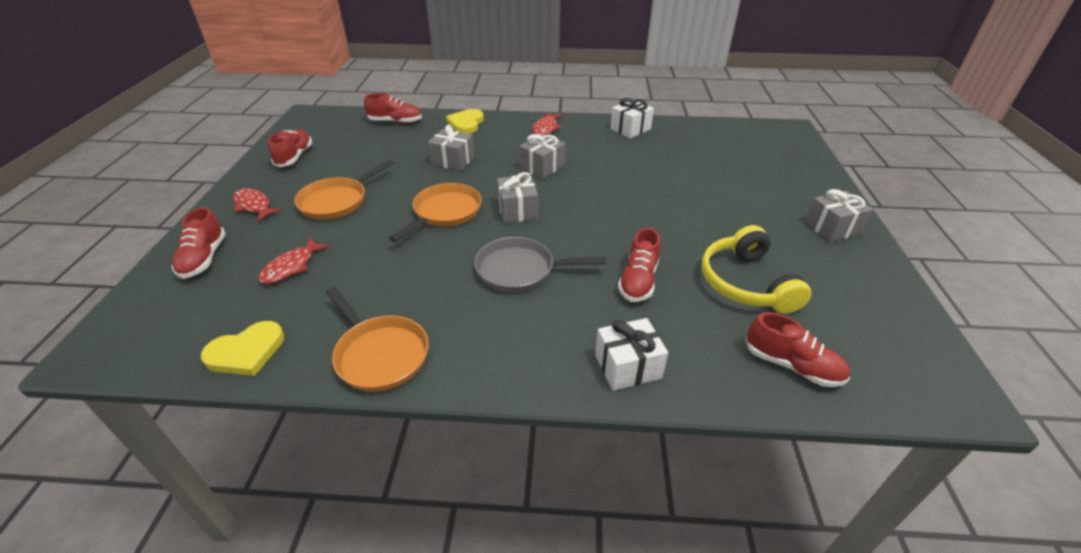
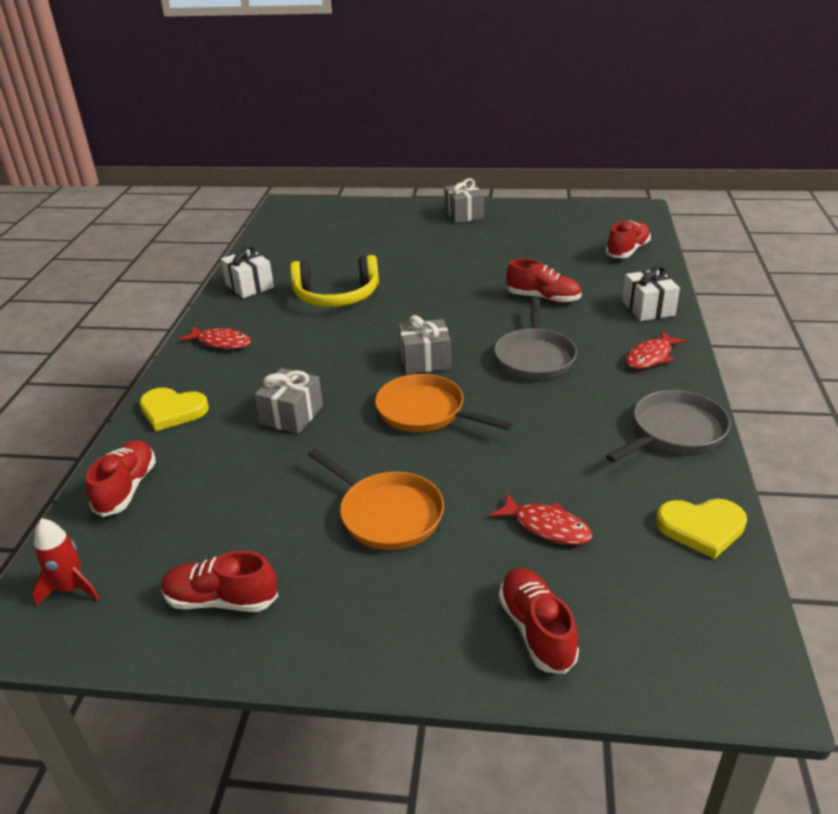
camera: 85 degrees left, 5 degrees down
(204, 258) = (536, 630): red shoe -> red shoe turned 105 degrees counterclockwise
(246, 352) = (701, 528): yellow heart -> yellow heart turned 120 degrees clockwise
(253, 206) = (388, 612): red fish -> red fish (650, 357)
(325, 120) = (71, 589): none -> red rocket
(380, 354) = (674, 431): orange pan -> grey pan
(542, 167) = (328, 345): grey gift -> none
(746, 283) = (540, 255): yellow headphones -> yellow headphones (336, 296)

